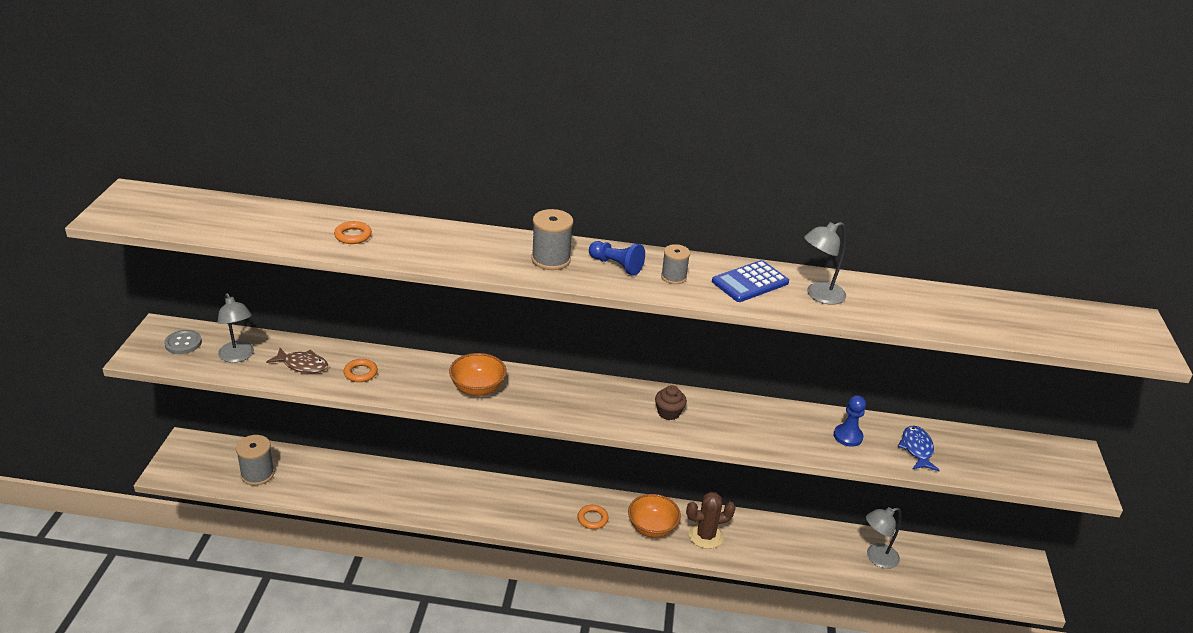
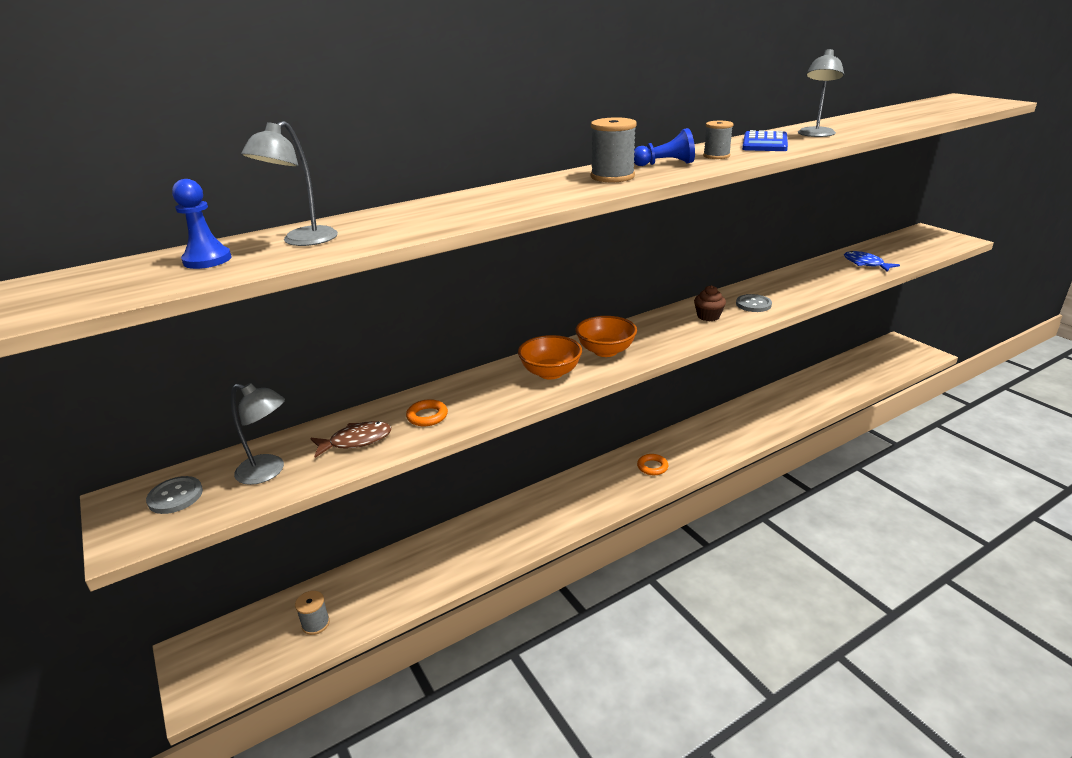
camera: 35 degrees left, 5 degrees down
(257, 474) = (316, 624): grey spool -> grey spool, size x0.65
(353, 236) = (403, 222): orange ring -> none
(652, 528) = (697, 447): orange bowl -> orange bowl (605, 351)
(706, 536) = (735, 430): brown cactus -> none
(726, 425) = (753, 304): none -> grey button
(848, 436) = (824, 276): blue pawn -> blue pawn (207, 260)
(876, 558) = (836, 382): grey lamp -> grey lamp (302, 241)

